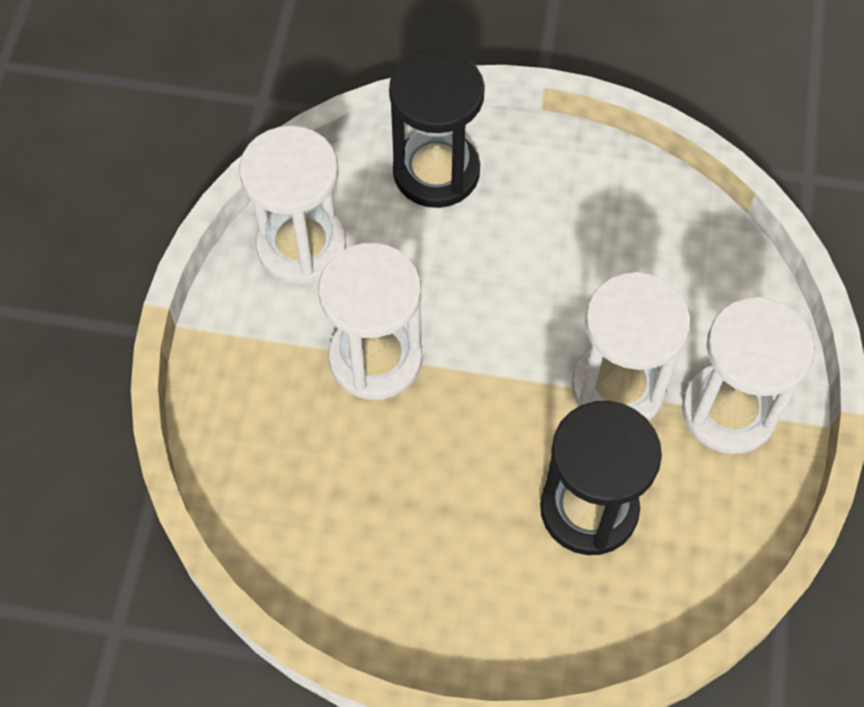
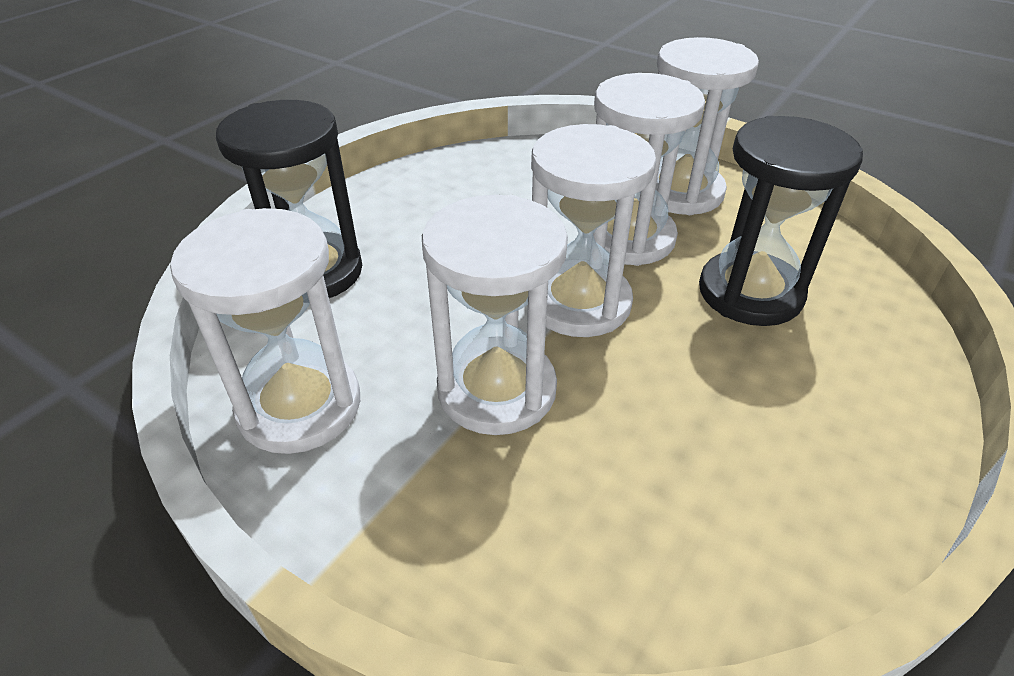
camera: 65 degrees left, 20 degrees down
(501, 378) = (579, 303): none -> white hourglass

